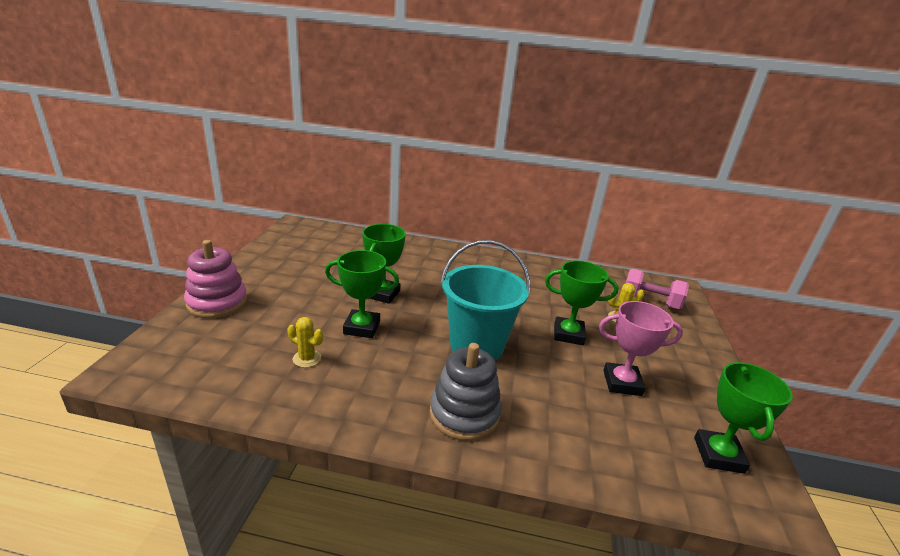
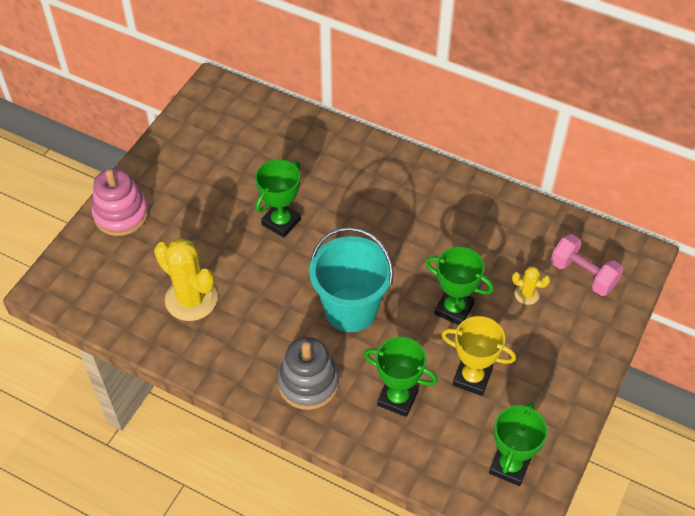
camera: 20 degrees right, 25 degrees up
(307, 358) = (191, 299): yellow cactus -> yellow cactus, size x2.09
(362, 327) = (248, 268): green trophy -> green trophy (397, 398)
(622, 383) = (472, 378): pink trophy -> yellow trophy

